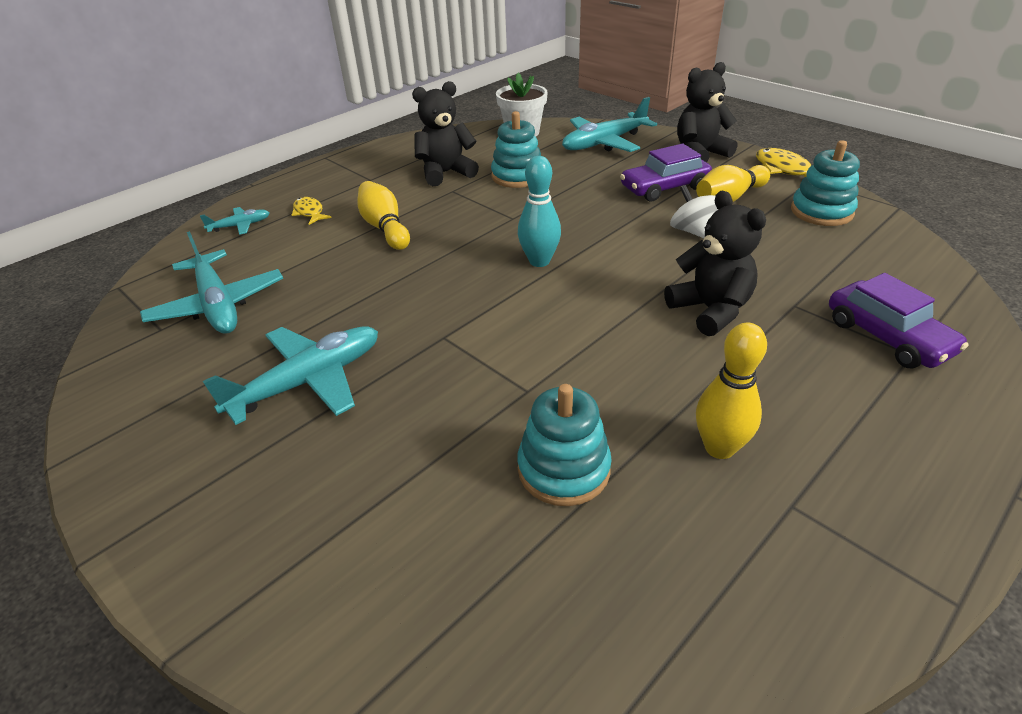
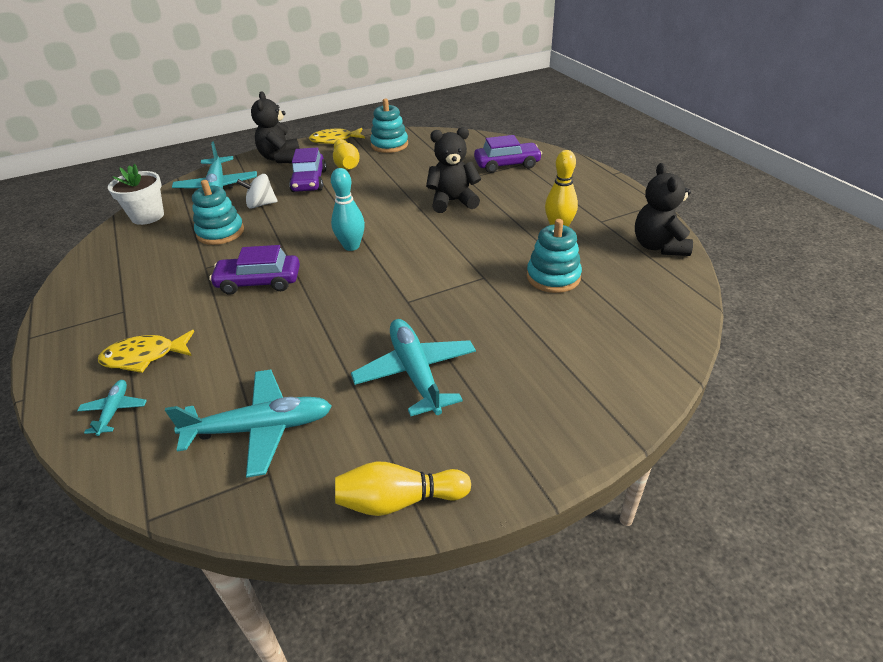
camera: 70 degrees left, 0 degrees up
(309, 212) = (144, 357): yellow fish -> yellow fish, size x1.54
(385, 228) = (228, 311): yellow bowling pin -> yellow bowling pin (399, 500)
(440, 227) = (259, 282): none -> purple car
(446, 173) = (169, 266): black teddy bear -> black teddy bear (658, 246)
(692, 231) = (370, 186): white spinning top -> white spinning top (261, 204)

